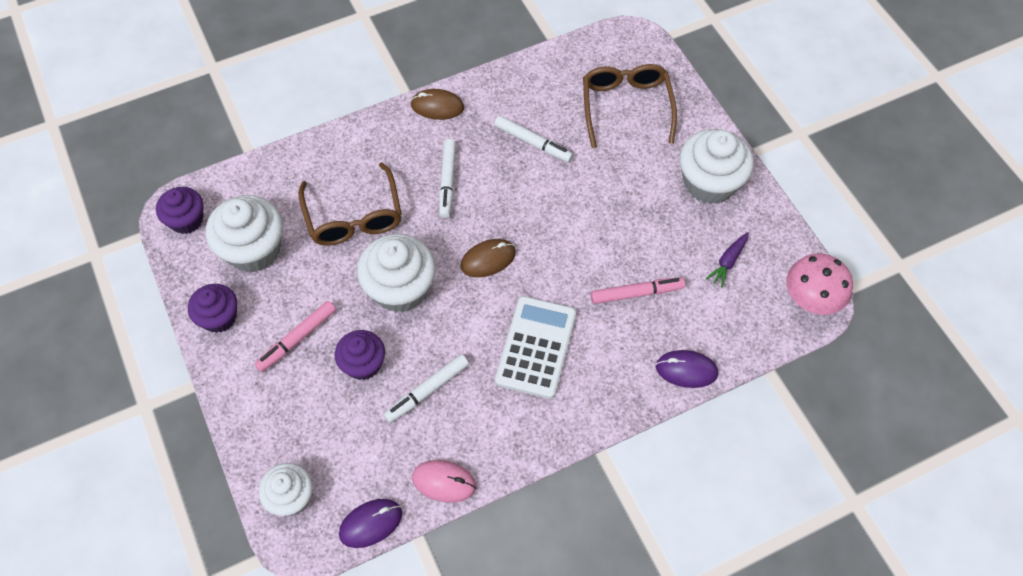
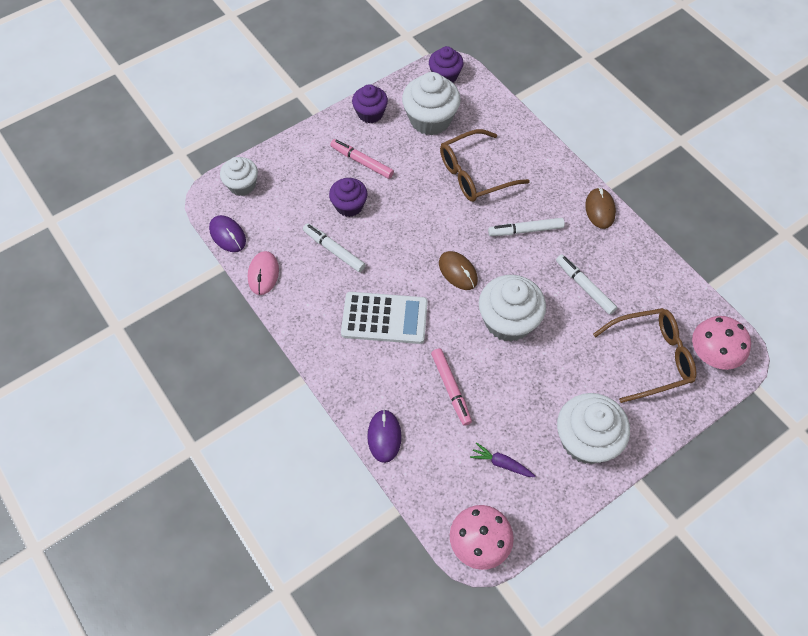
camera: 80 degrees right, 0 degrees up
(400, 288) = (417, 217): white cupcake -> white cupcake (508, 321)
(533, 143) = (584, 287): white marker -> white marker turned 120 degrees clockwise
(630, 57) = (712, 354): none -> pink mushroom

